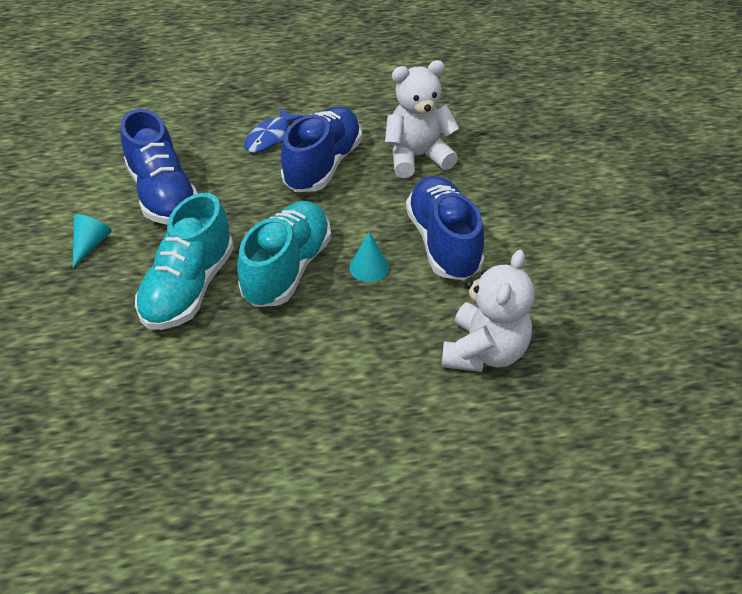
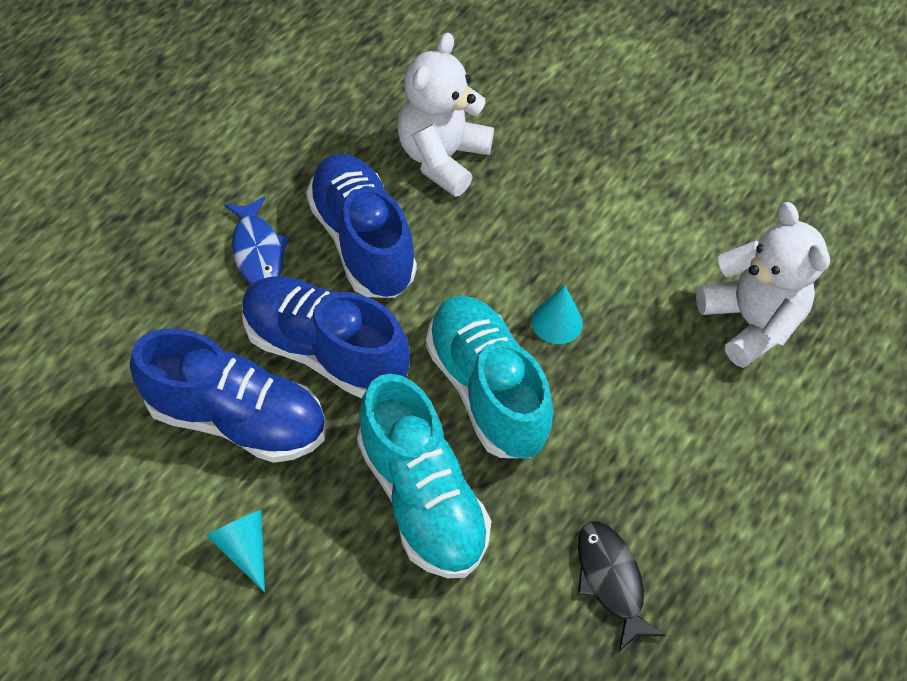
camera: 50 degrees left, 10 degrees up
(219, 401) = (611, 580): none -> black fish
(443, 242) = (585, 238): blue shoe -> blue shoe (324, 351)

